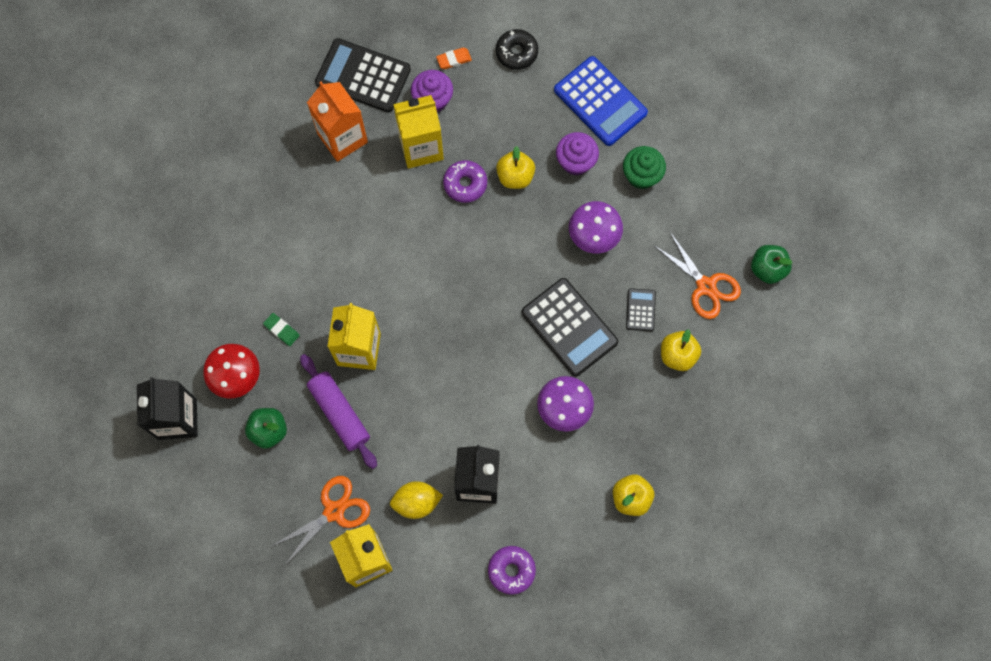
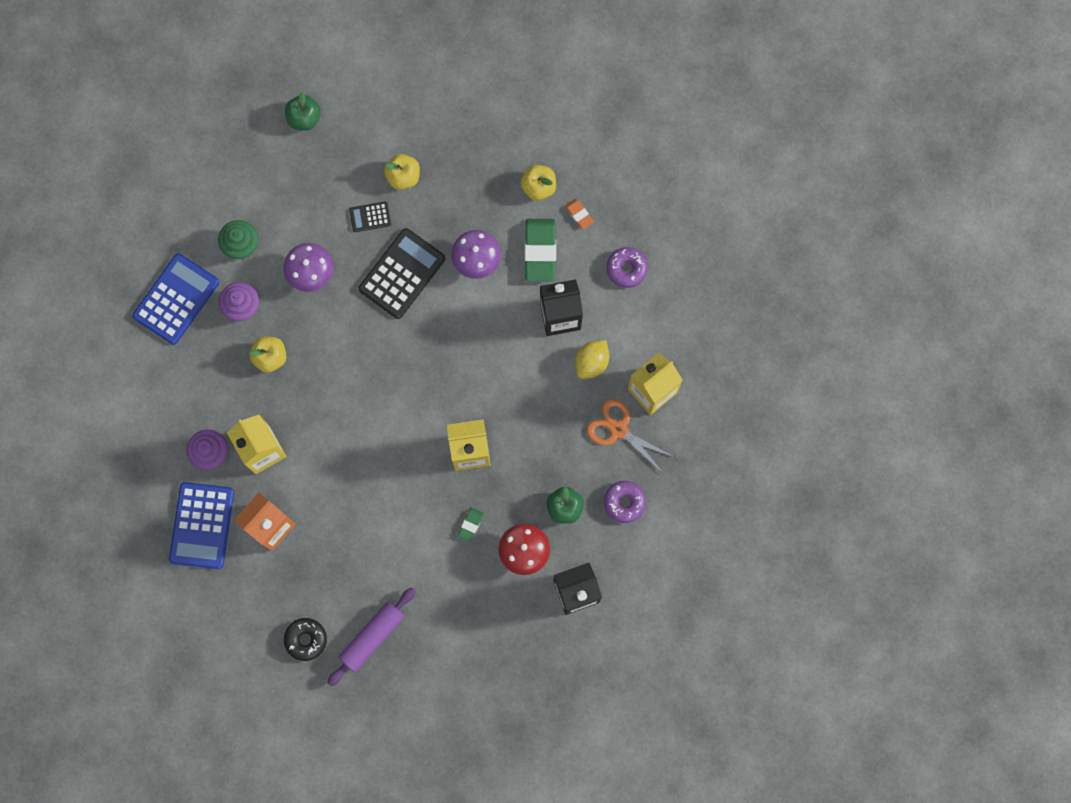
camera: 105 degrees left, 5 degrees up
(339, 413) = (532, 450): purple rolling pin -> purple rolling pin (372, 637)
(363, 76) = (202, 525): black calculator -> blue calculator
(416, 502) = (591, 362): yellow lemon -> yellow lemon turned 60 degrees clockwise
(454, 59) = (164, 445): orange eraser -> orange eraser (579, 214)
(465, 184) = (289, 400): purple donut -> purple donut (624, 502)
(516, 53) = (143, 388): black donut -> black donut (306, 639)
(556, 480) = (540, 251): none -> green eraser
(706, 286) = (334, 166): orange scissors -> none

